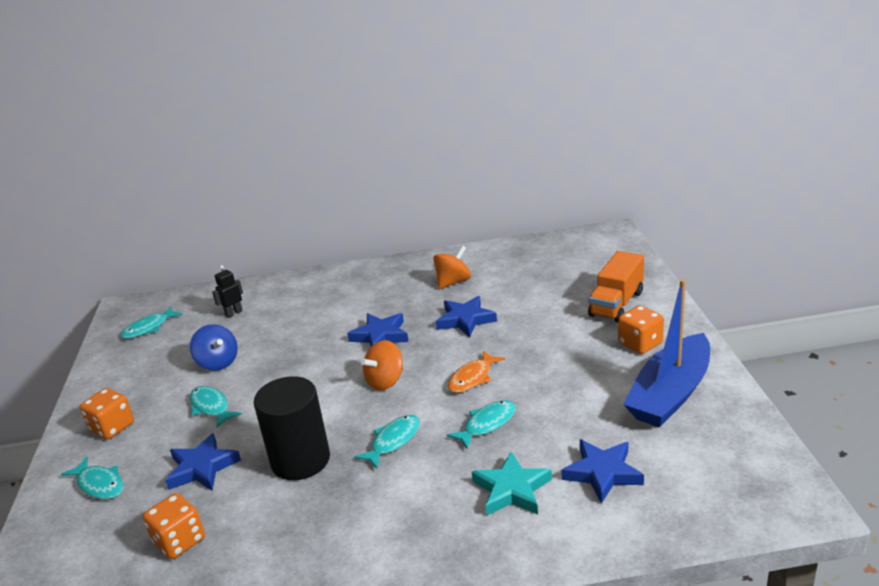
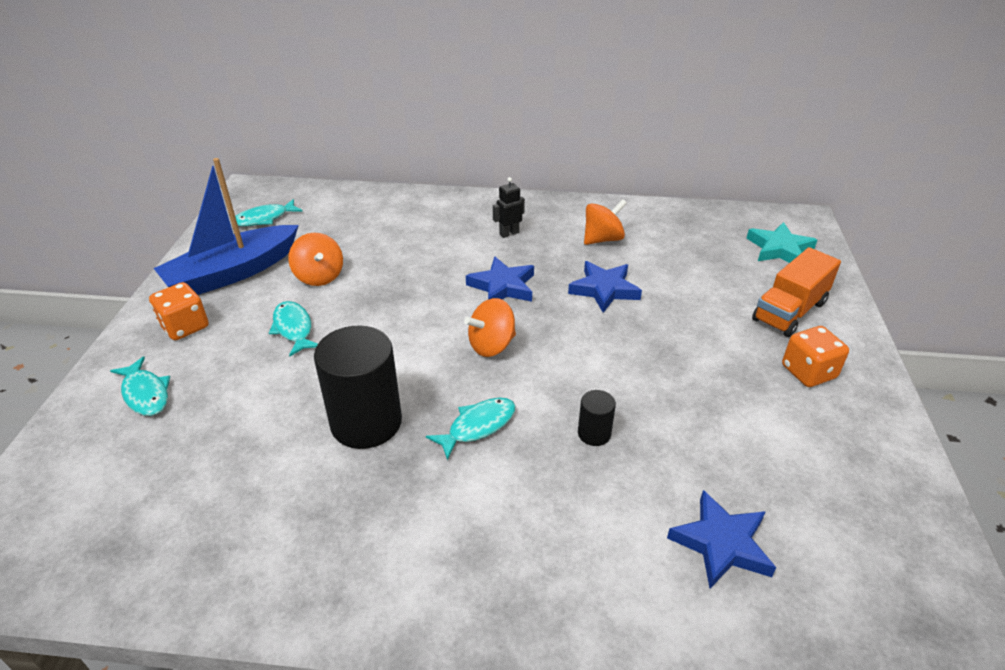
camera: 10 degrees right, 10 degrees up
(179, 541) = (200, 492): orange dice -> none
(202, 468) = (257, 402): blue star -> none
(218, 363) = (319, 276): blue spinning top -> orange spinning top
(233, 313) = (355, 222): black robot -> black robot (509, 233)
(472, 378) = (593, 367): orange fish -> none
(487, 424) = (594, 433): turquoise fish -> black cylinder
(512, 489) = (600, 534): turquoise star -> turquoise star (779, 249)
(670, 394) = (833, 452): blue boat -> blue boat (232, 273)

